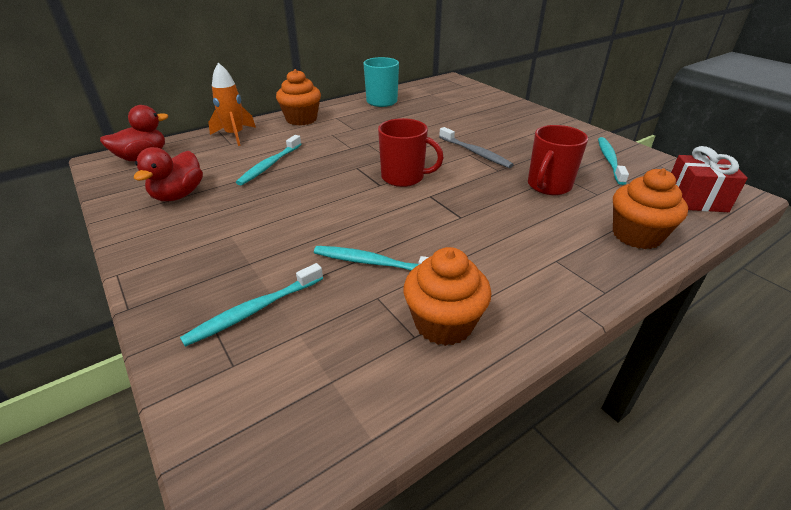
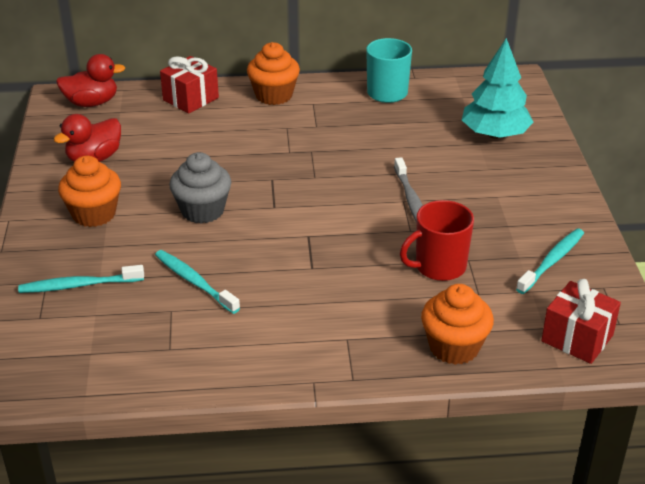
camera: 30 degrees right, 0 degrees up
(235, 135) = (191, 99): orange rocket -> red gift
(270, 165) = (194, 149): turquoise toothbrush -> none
(321, 205) = (202, 211): none -> grey cupcake
(404, 177) = (305, 206): red mug -> none
(443, 323) = (199, 348): orange cupcake -> orange cupcake (94, 214)
(477, 106) = (495, 134): none -> turquoise tree

